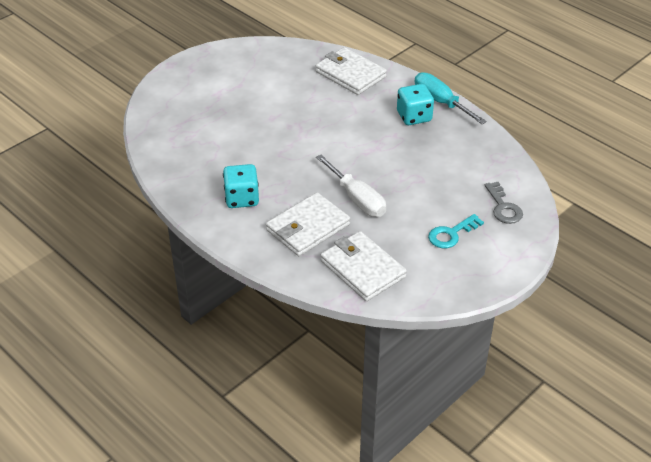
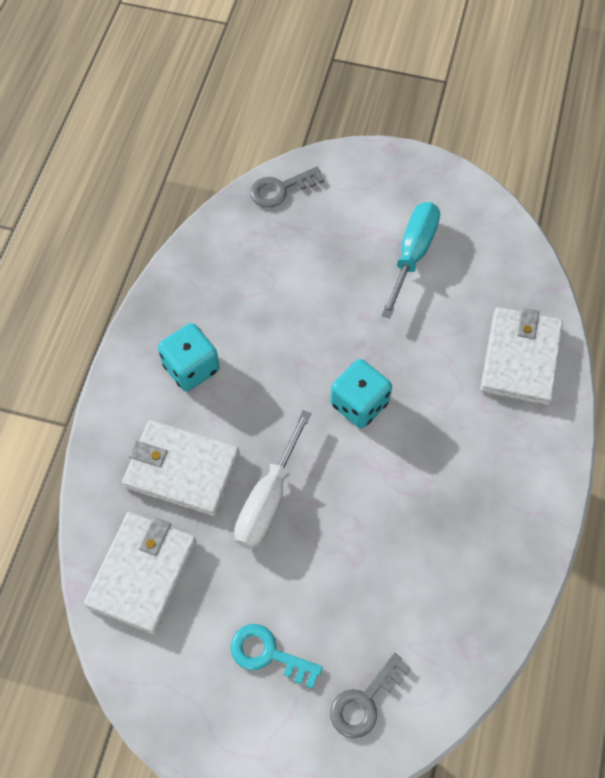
camera: 60 degrees right, 20 degrees up
(152, 115) = (280, 189): none -> grey key
(414, 117) = (484, 486): turquoise dice -> turquoise dice (359, 404)
(441, 102) = (543, 506): turquoise screwdriver -> turquoise screwdriver (413, 254)

